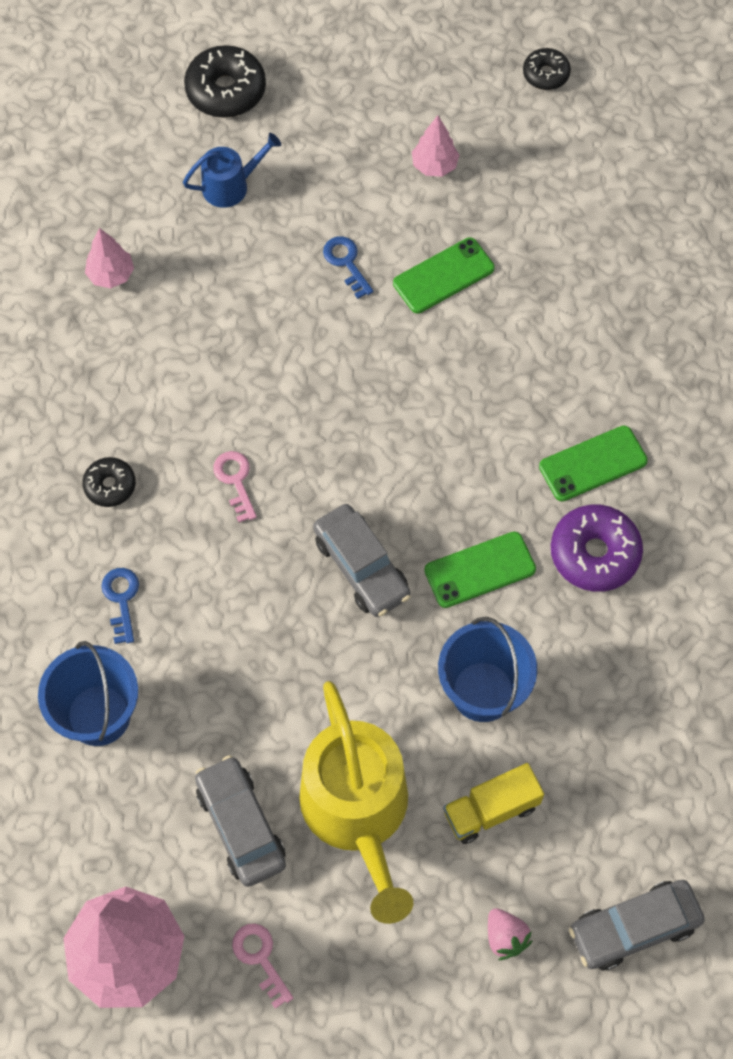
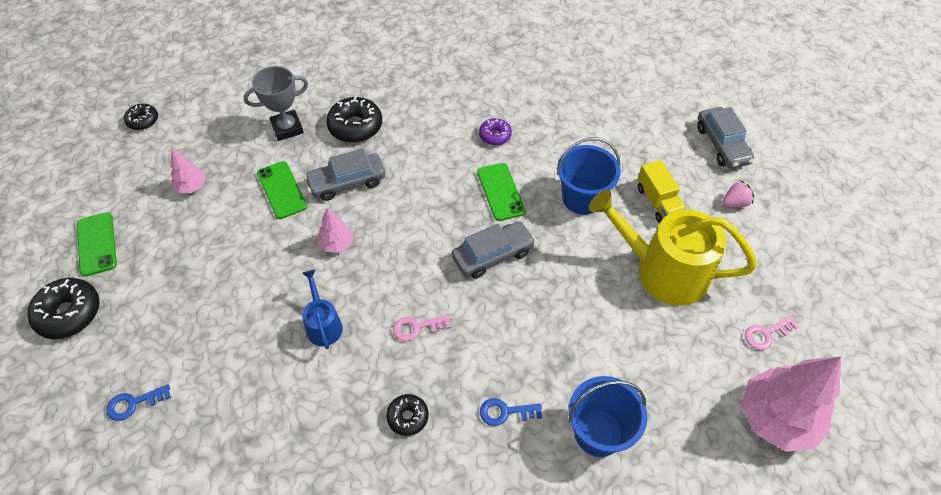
camera: 85 degrees left, 10 degrees down
(111, 275) = (214, 409): pink tree -> pink tree (337, 244)
(230, 186) = (161, 315): blue watering can -> blue watering can (323, 325)
(241, 825) = (677, 340): grey car -> grey car (347, 182)
(346, 263) = (254, 245): blue key -> blue key (134, 403)
(358, 812) = (663, 271): yellow watering can -> yellow watering can turned 150 degrees counterclockwise
(561, 258) = (287, 128): none -> grey trophy
(580, 349) = (355, 126): none -> black donut
(593, 464) = (435, 129): green phone -> green phone (97, 244)
(594, 553) = (495, 135): purple donut -> purple donut, size x0.59

